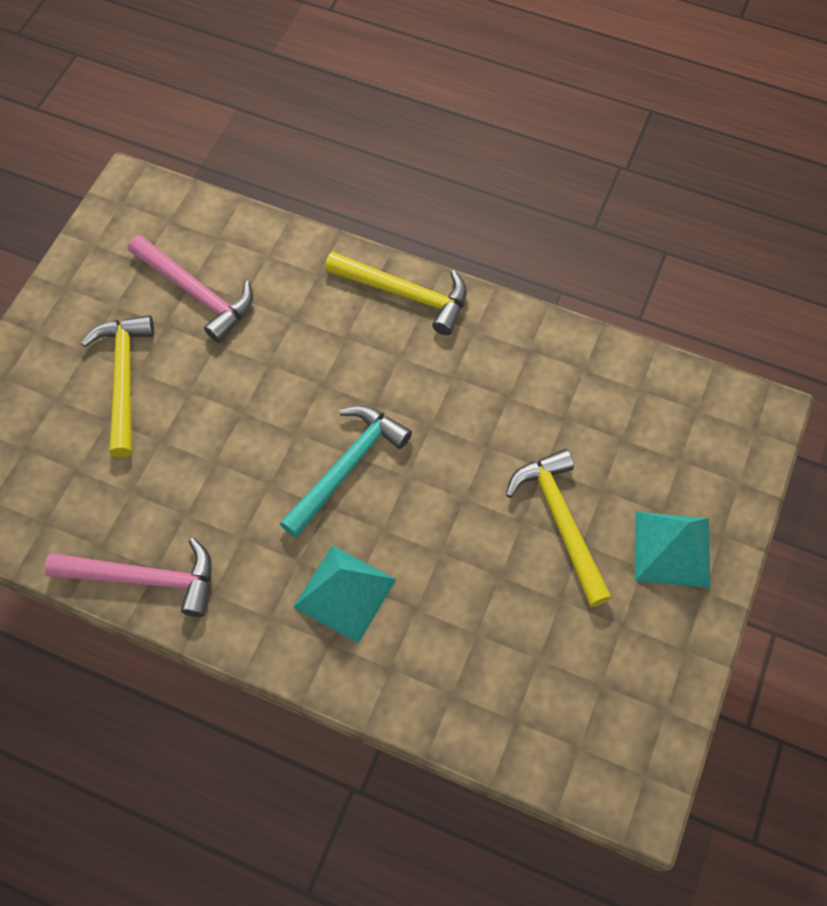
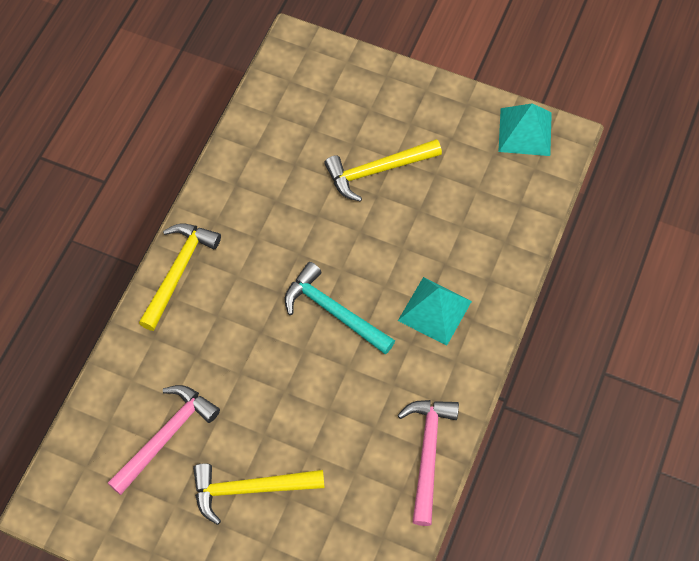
camera: 90 degrees left, 0 degrees up
(672, 549) = (396, 105): turquoise pyramid -> turquoise pyramid (525, 132)

